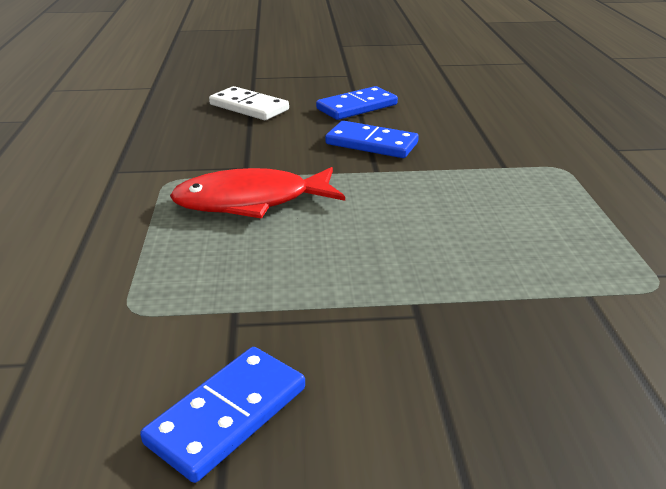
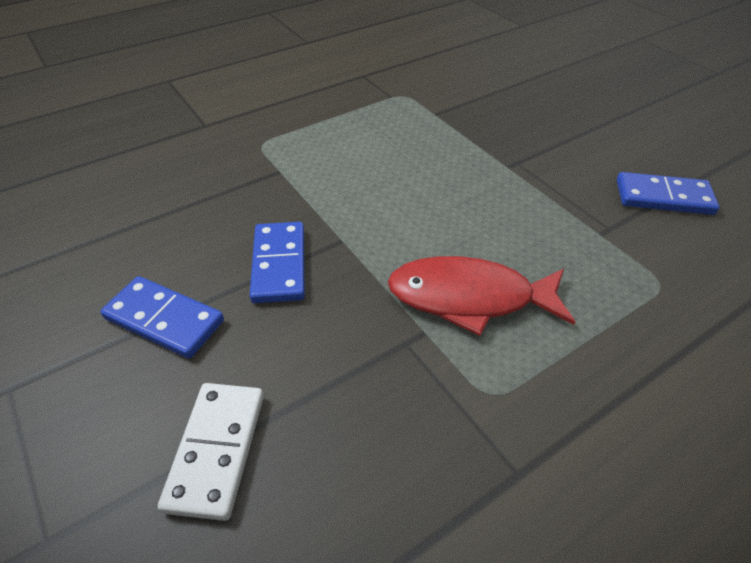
camera: 120 degrees left, 15 degrees up
(251, 201) = (469, 298): red fish -> red fish turned 135 degrees clockwise

